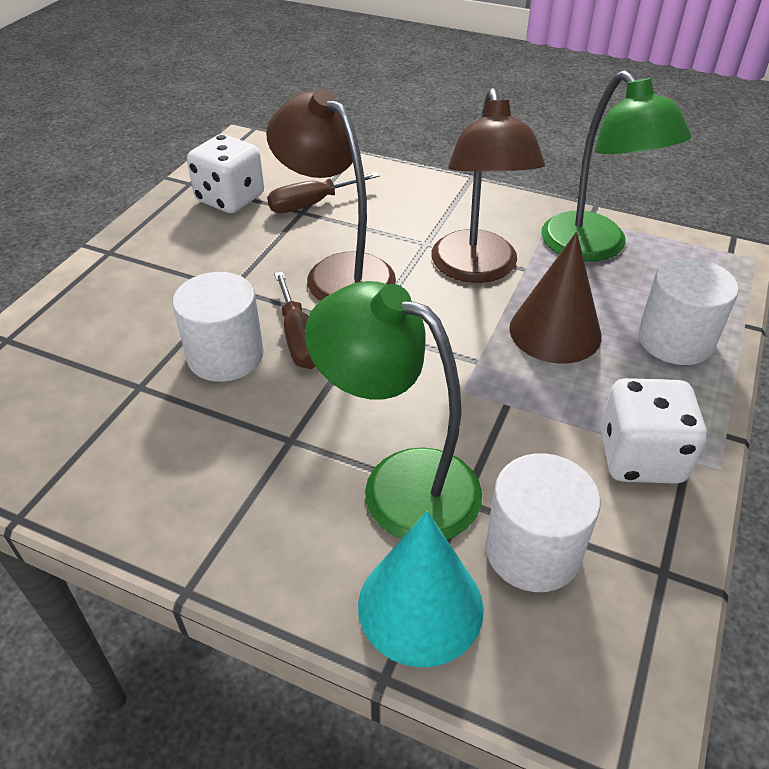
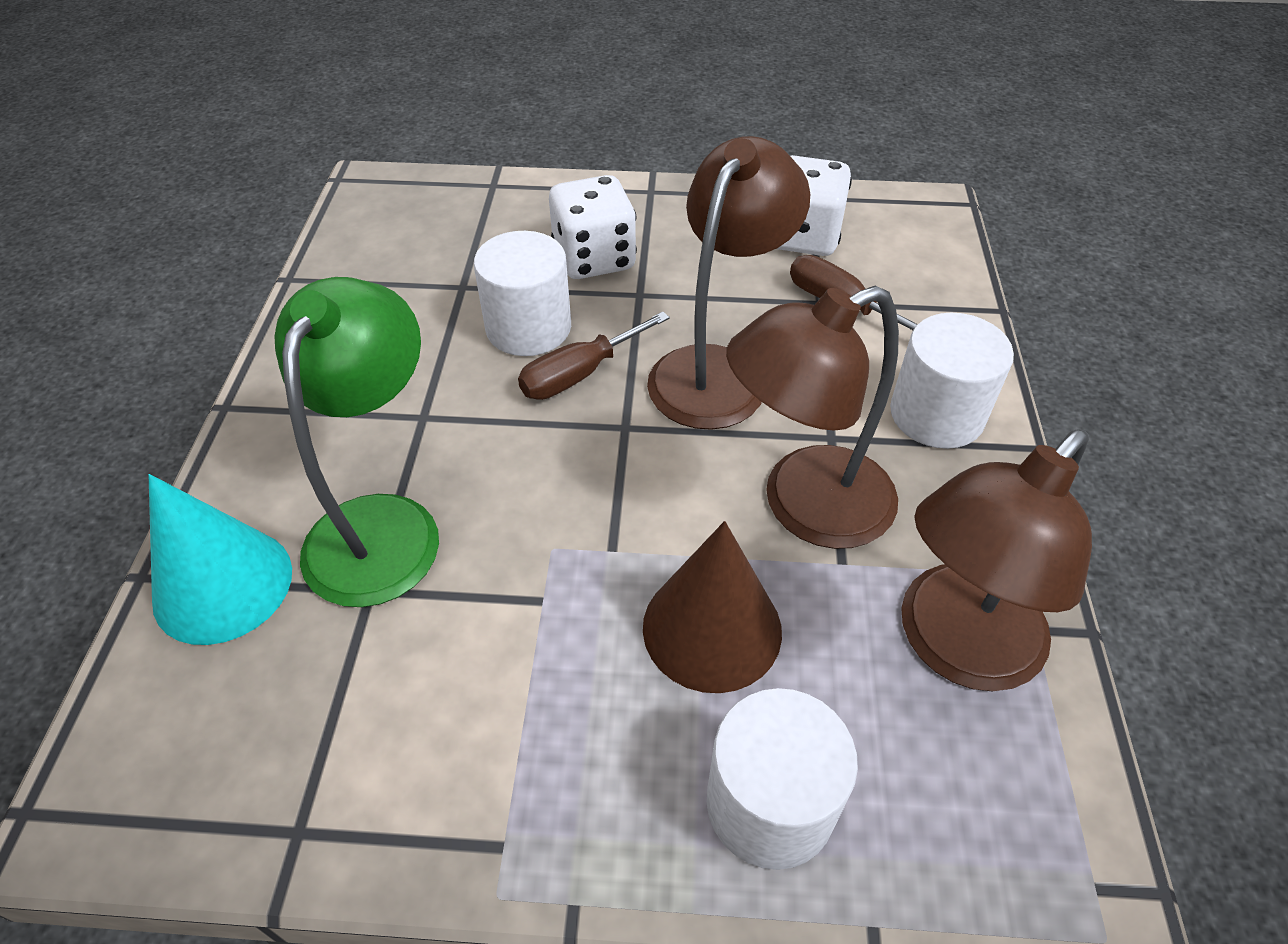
camera: 70 degrees right, 5 degrees up
(532, 550) = (308, 675): white cylinder -> white cylinder (936, 414)
(594, 248) = (955, 647): green lamp -> brown lamp
(640, 457) = (490, 779): white dice -> white dice (594, 259)

